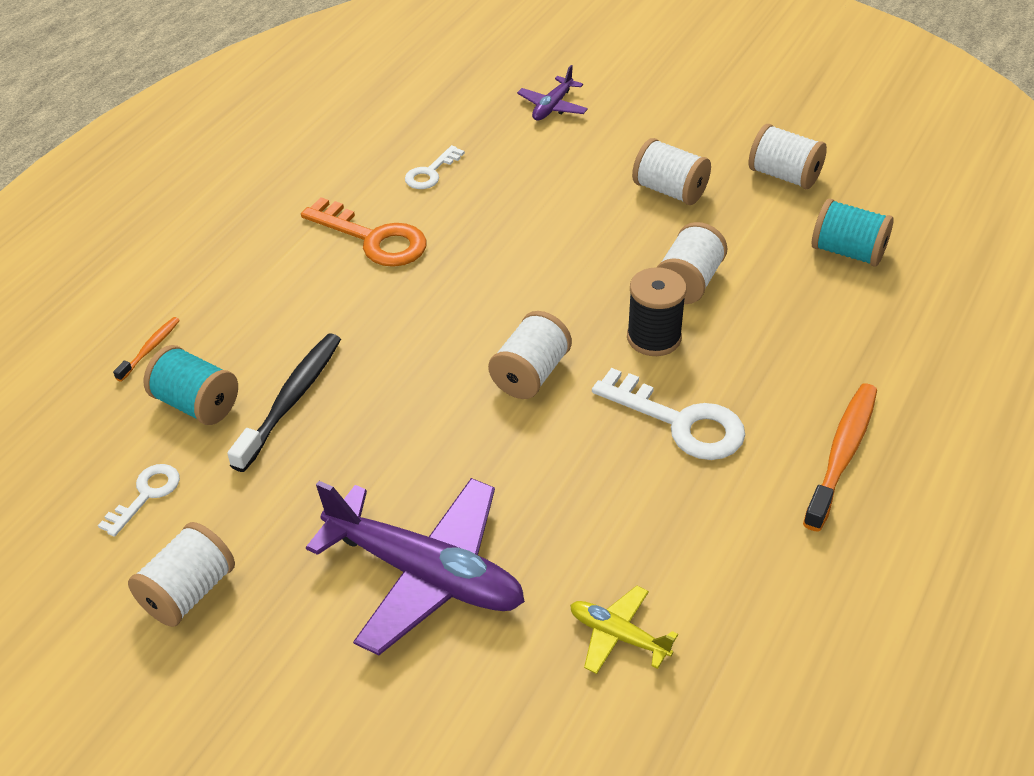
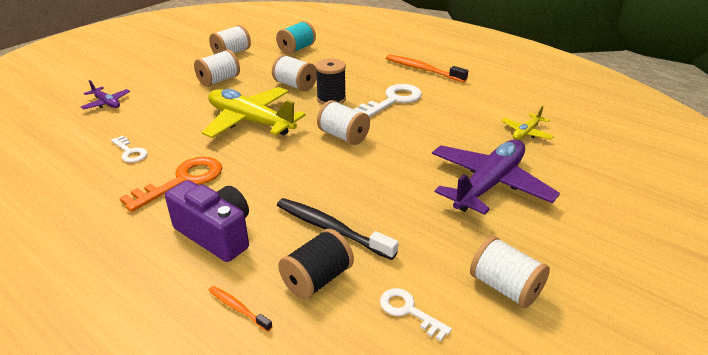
camera: 80 degrees left, 10 degrees down
(196, 404) = (317, 279): turquoise spool -> black spool
(270, 298) = (216, 234): none -> purple camera
(545, 260) = (250, 121): none -> yellow plane

